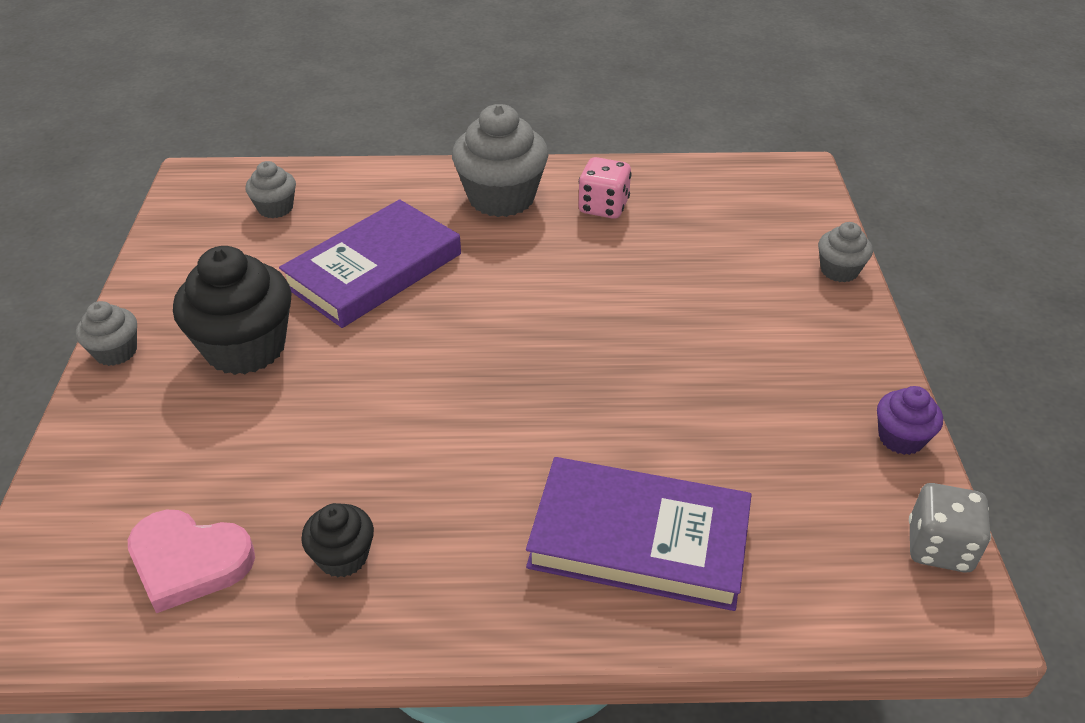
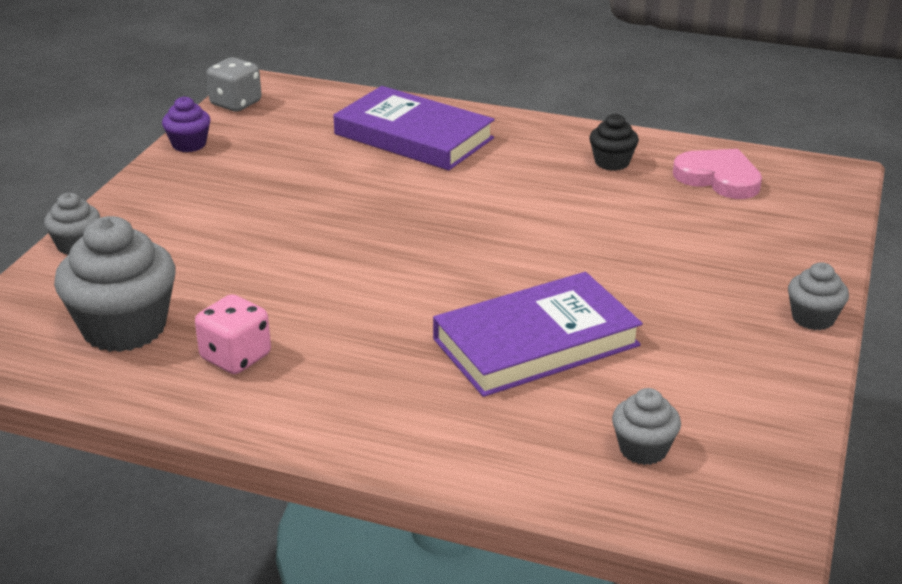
camera: 160 degrees left, 10 degrees down
(245, 347) = (681, 296): black cupcake -> none
(501, 198) = (346, 397): grey cupcake -> grey cupcake (124, 328)

